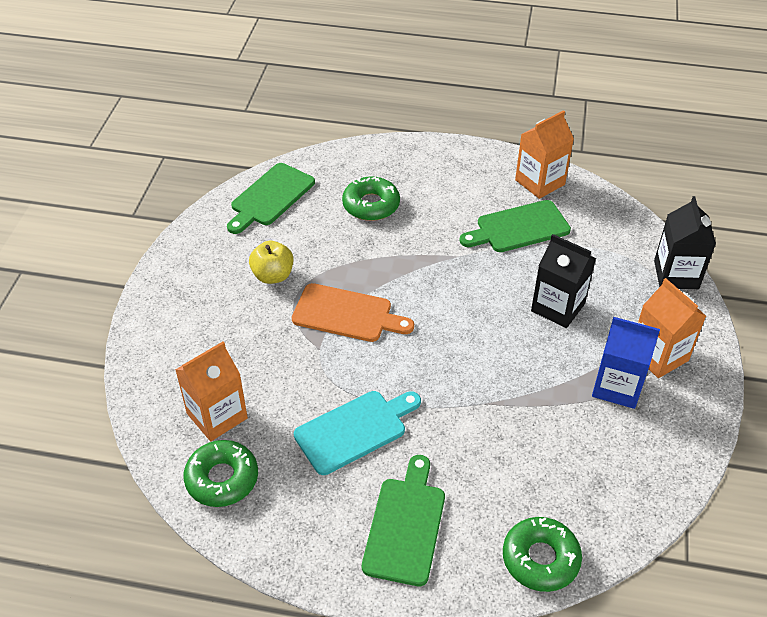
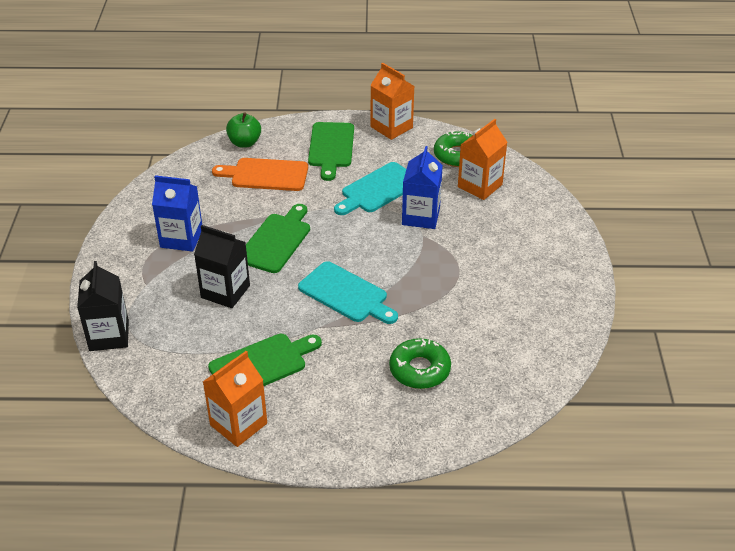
camera: 170 degrees right, 5 degrees down
(270, 197) = (528, 364): green cutting board -> green cutting board (276, 240)
(273, 275) = (487, 286): yellow apple -> none
(312, 377) = (421, 216): none -> blue carton
(347, 314) = (409, 263): orange cutting board -> orange cutting board (265, 175)
(425, 287) = (346, 294): none -> turquoise cutting board
(540, 559) = (244, 143): green donut -> green apple
(658, 356) = (143, 264): orange carton -> orange carton (391, 127)

